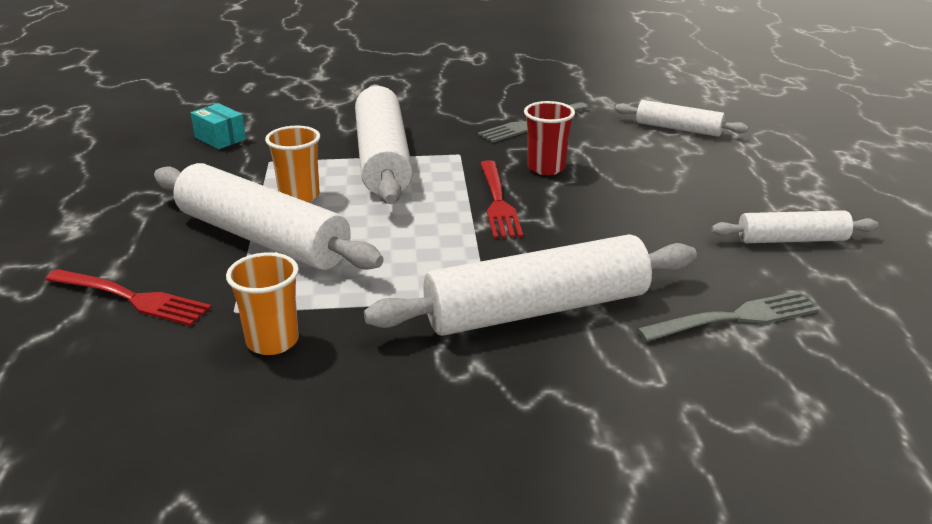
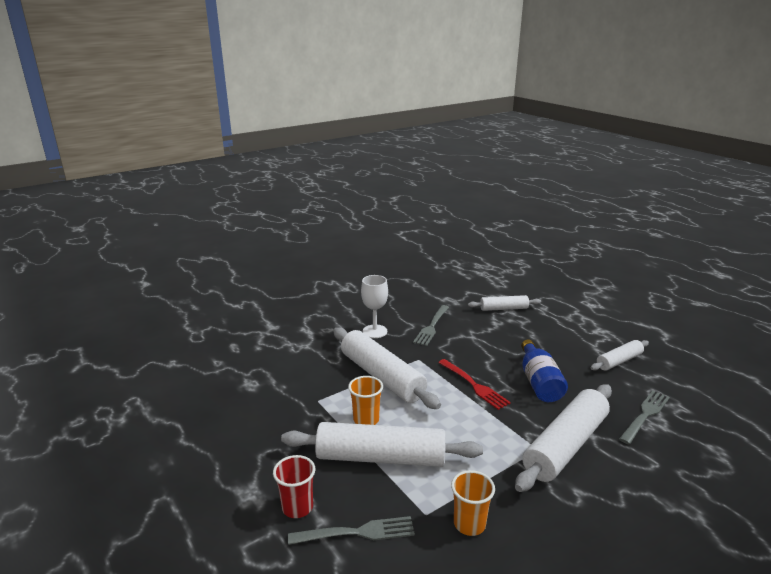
camera: 30 degrees left, 5 degrees down
(130, 298) = (356, 533): red fork -> grey fork
(220, 138) = (266, 394): turquoise box -> none
(442, 110) = (375, 331): none -> white goblet
(546, 168) = (471, 354): red cup -> red cup (297, 507)
(606, 227) = (539, 382): none -> blue bottle

